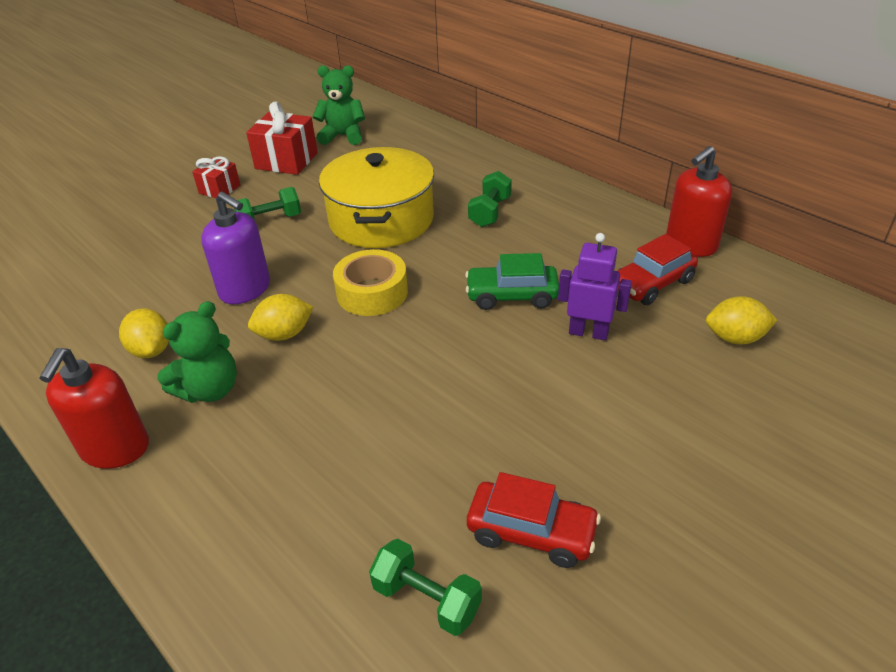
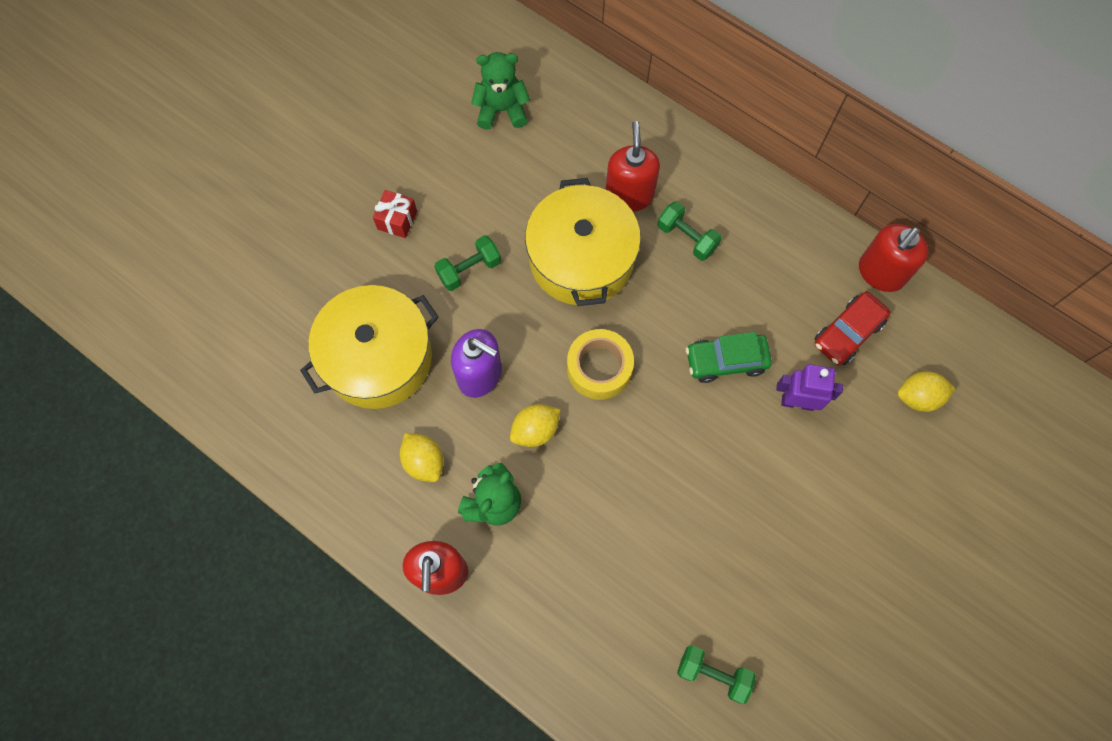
camera: 10 degrees left, 30 degrees up
(150, 271) = (378, 358): none -> yellow pot
(286, 161) = (452, 162): red gift -> none
(441, 185) = (629, 195): none -> red soap dispenser
(490, 212) = (686, 238): green dumbbell -> green dumbbell turned 60 degrees counterclockwise
(531, 532) = (775, 611): red car -> none

